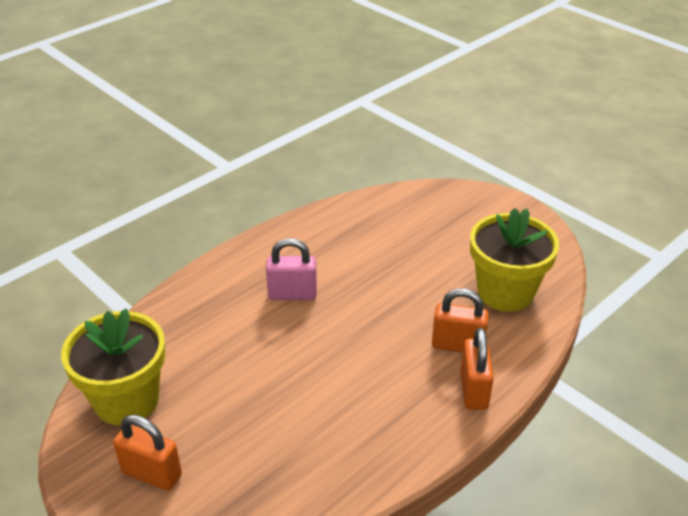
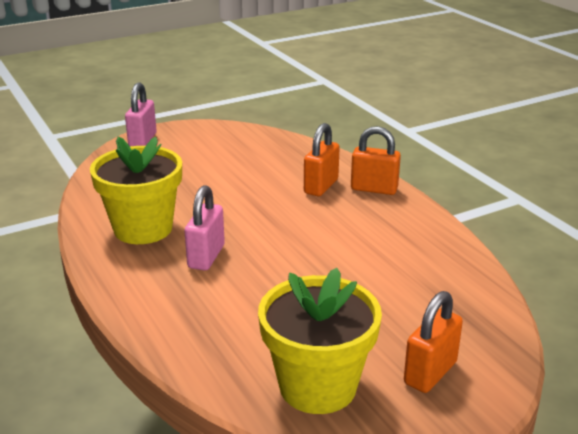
camera: 75 degrees left, 10 degrees down
(487, 199) = (142, 140): none -> pink padlock
(505, 292) = (269, 156): yellow flower pot -> yellow flower pot (143, 228)

